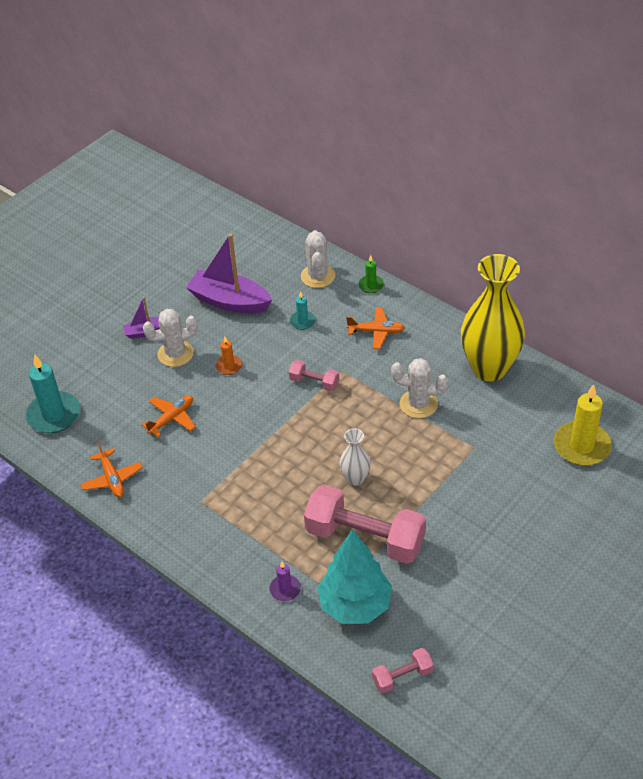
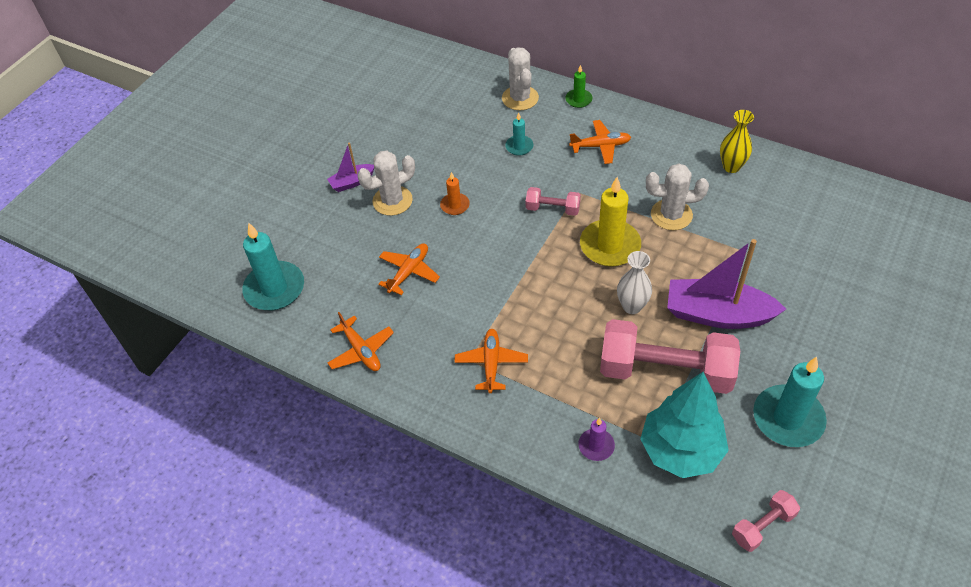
camera: 10 degrees left, 5 degrees up
(218, 507) = (491, 363): none -> orange plane
(229, 301) = (434, 137): purple boat -> purple boat (717, 314)
(456, 594) = (788, 418): none -> turquoise candle
(489, 368) = (731, 166): yellow vase -> yellow vase, size x0.46
(581, 446) = (857, 233): yellow candle -> yellow candle (610, 246)

